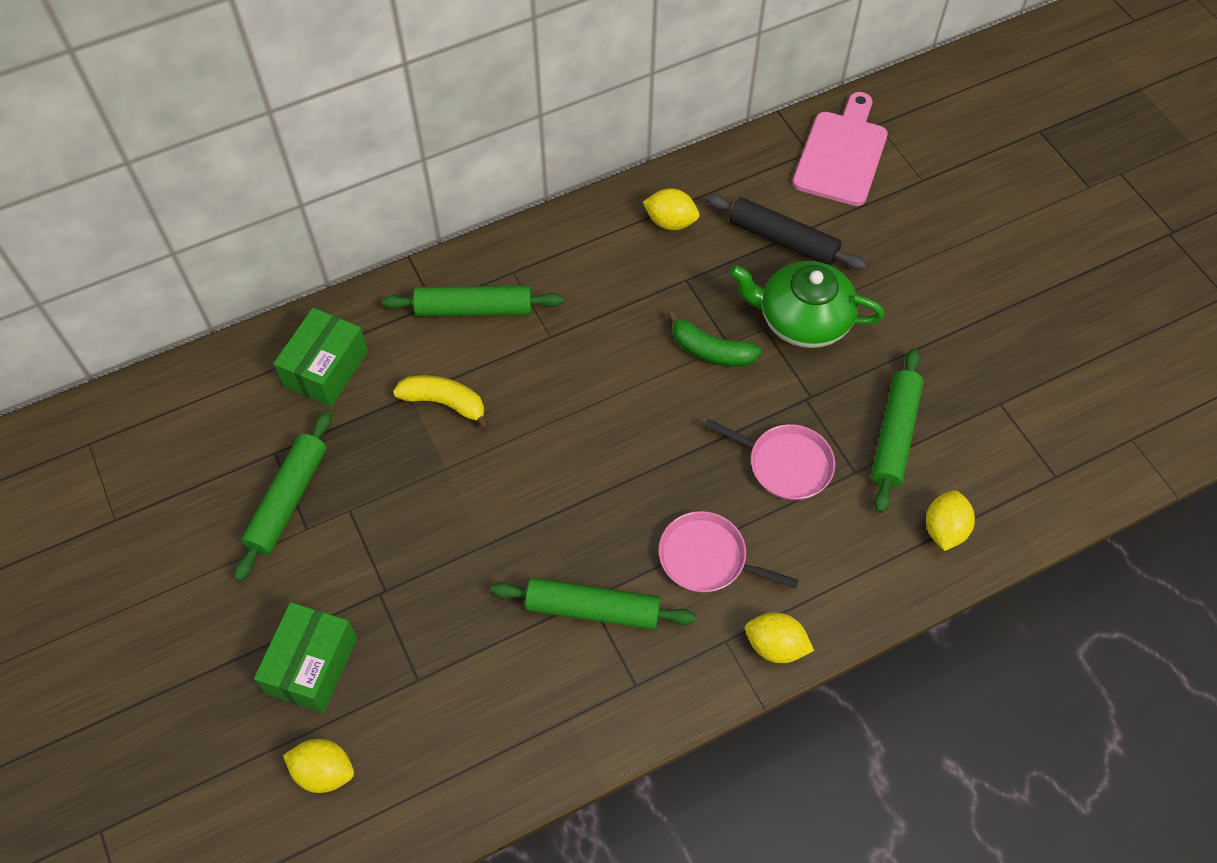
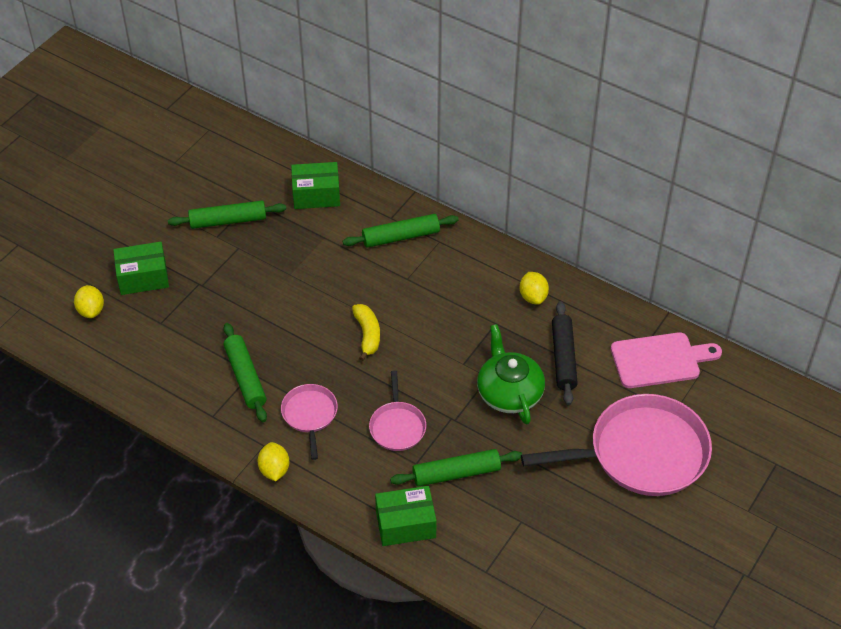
camera: 60 degrees right, 10 degrees down
(445, 403) = (330, 254): yellow banana -> yellow banana (367, 335)
(474, 309) = (400, 236): green rolling pin -> green rolling pin turned 75 degrees counterclockwise
(711, 351) = (452, 357): green banana -> none
(944, 529) = (405, 524): yellow lemon -> green box
(963, 237) = (642, 453): none -> pink pan

